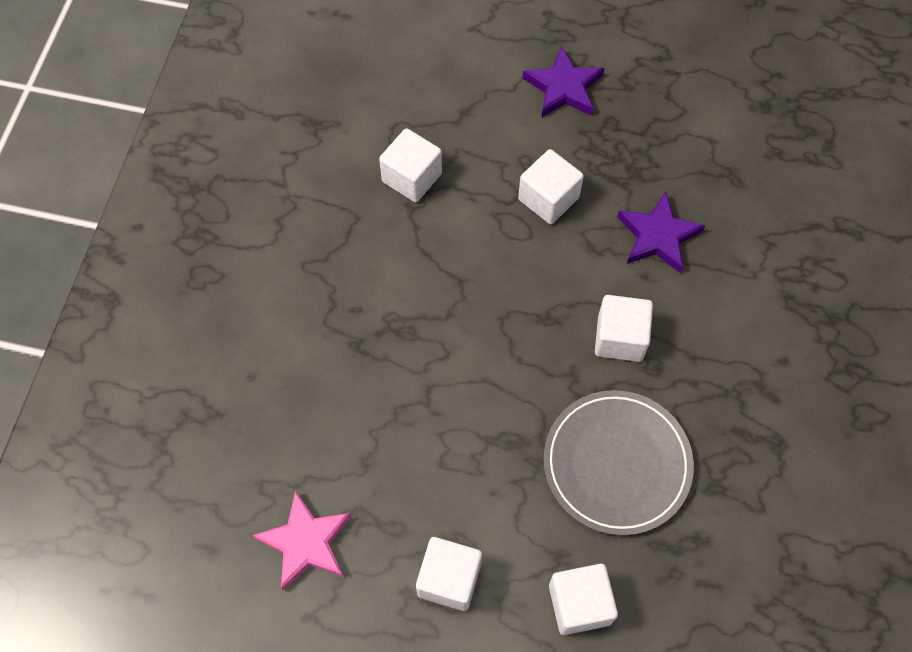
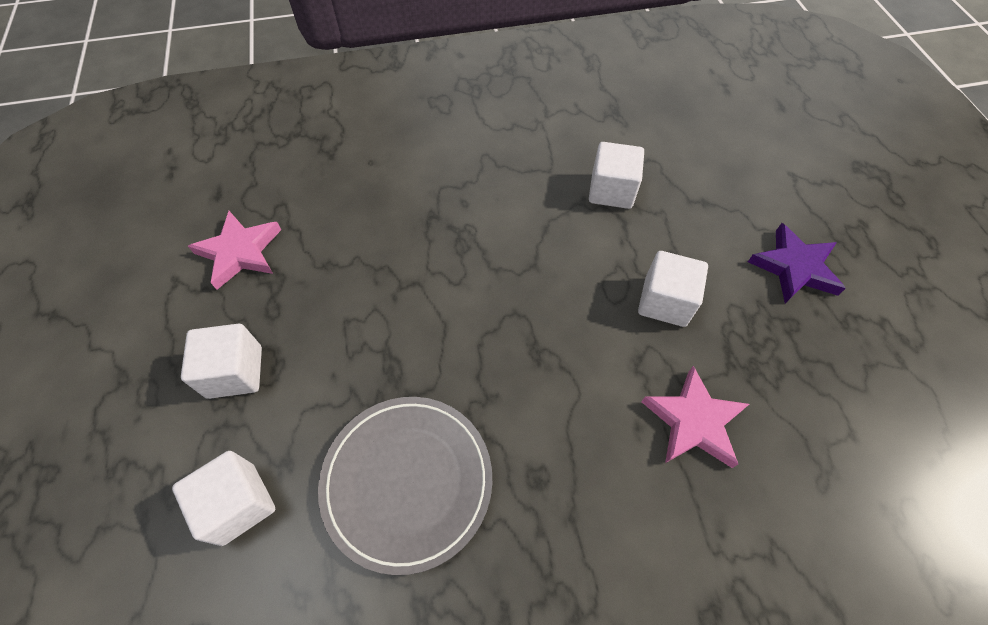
camera: 65 degrees right, 5 degrees down
(620, 338) = (552, 428): white cube -> none
(658, 236) = (694, 421): purple star -> pink star

